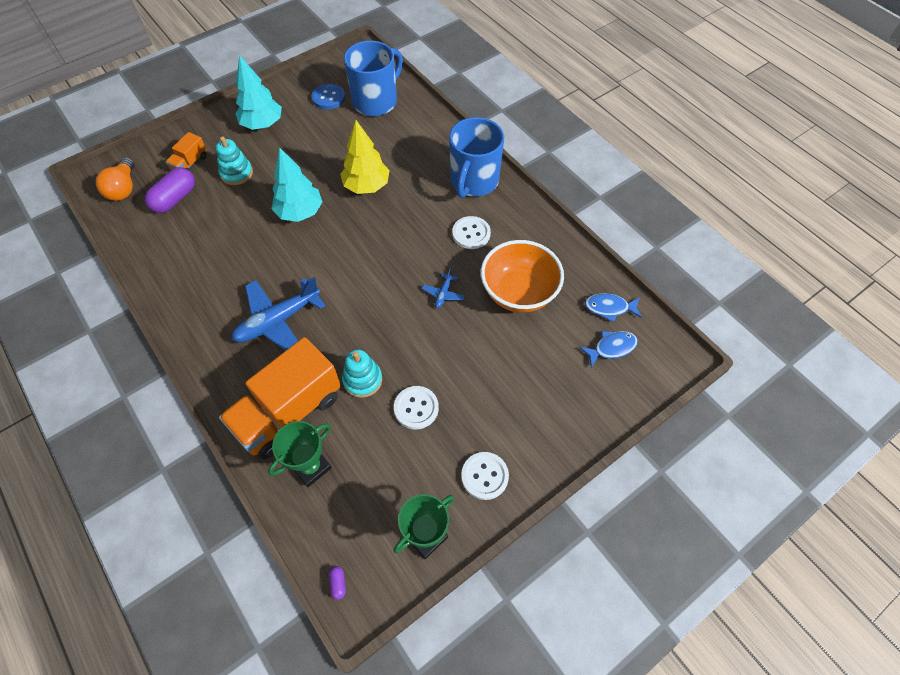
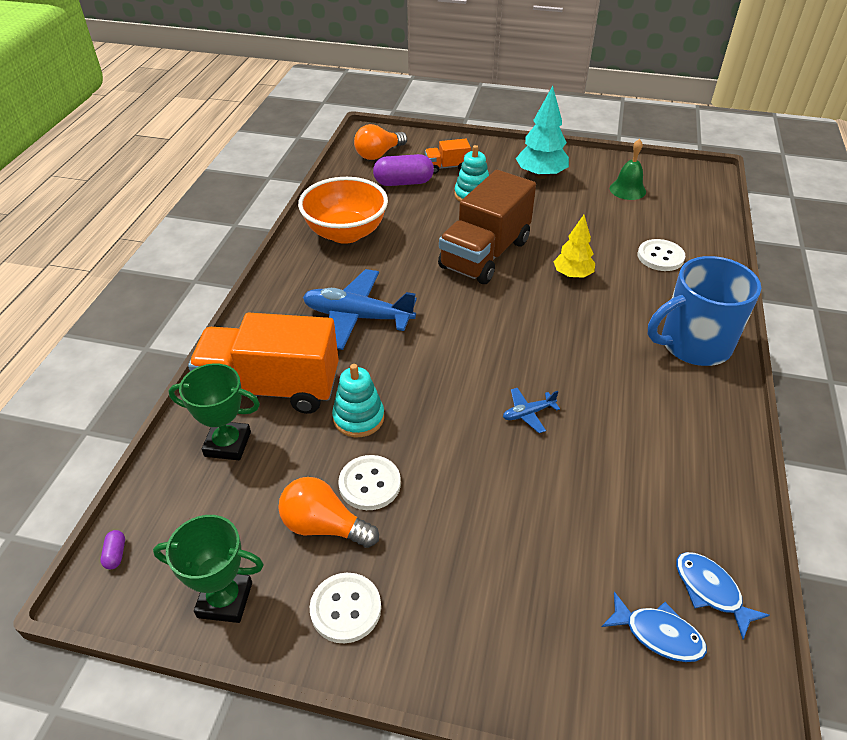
camera: 50 degrees right, 15 degrees down
(300, 212) = (485, 254): turquoise tree -> brown truck
(328, 97) = (627, 190): blue button -> green bell
(338, 583) = (116, 554): purple capsule -> purple capsule turned 45 degrees counterclockwise
(367, 186) = (572, 275): yellow tree -> yellow tree, size x0.66
(376, 101) = (672, 218): blue mug -> none
(423, 452) = (324, 526): none -> orange light bulb
(471, 233) = (629, 386): white button -> white button (660, 257)
(518, 293) = (612, 479): orange bowl -> orange bowl (346, 233)

